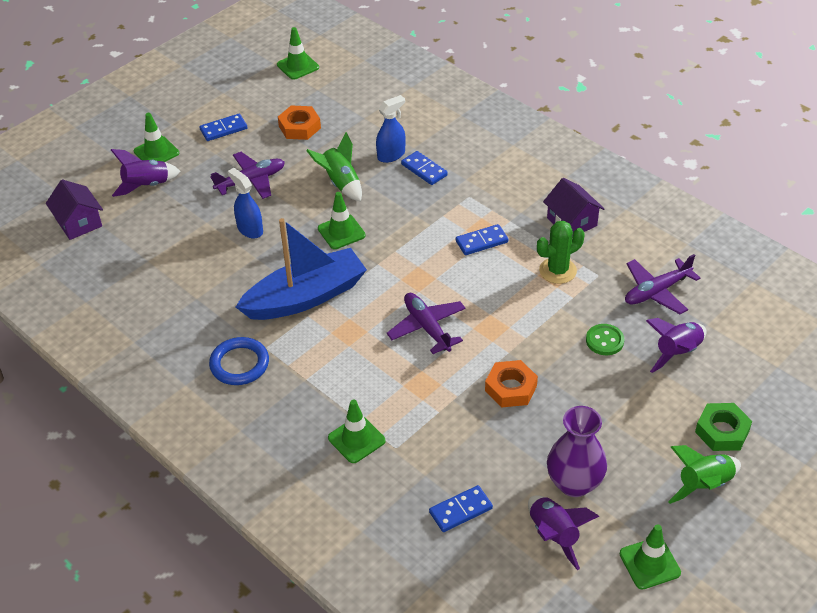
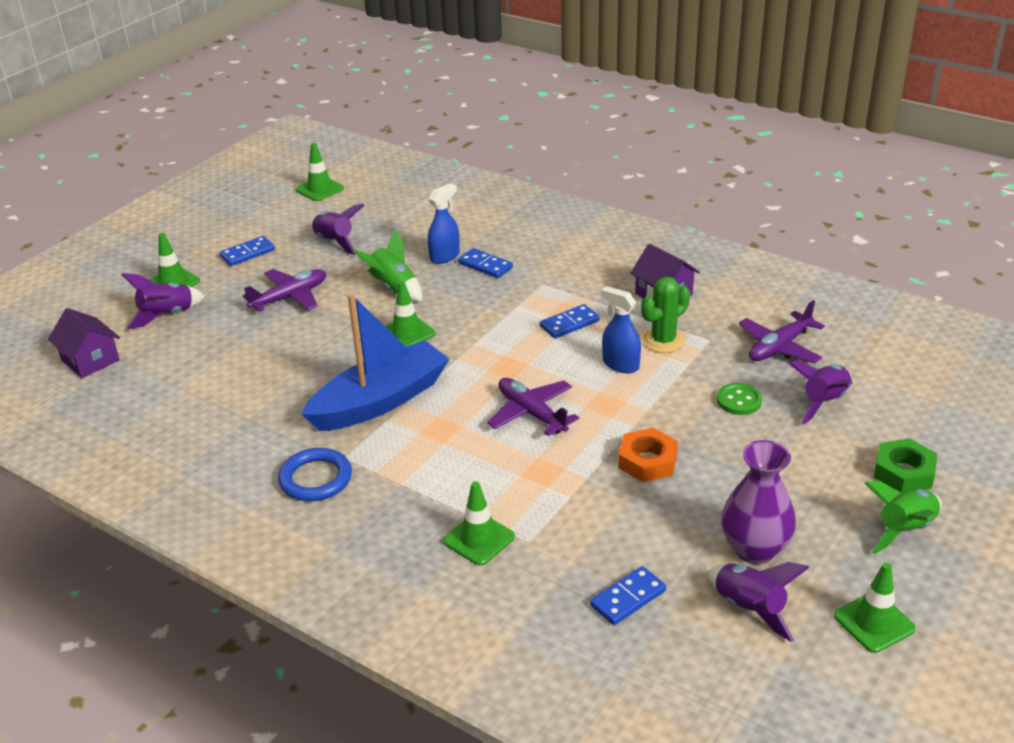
camera: 10 degrees left, 10 degrees down
(250, 229) = (298, 343): blue spray bottle -> blue spray bottle (620, 364)
(299, 127) = (334, 242): orange nut -> purple rocket

